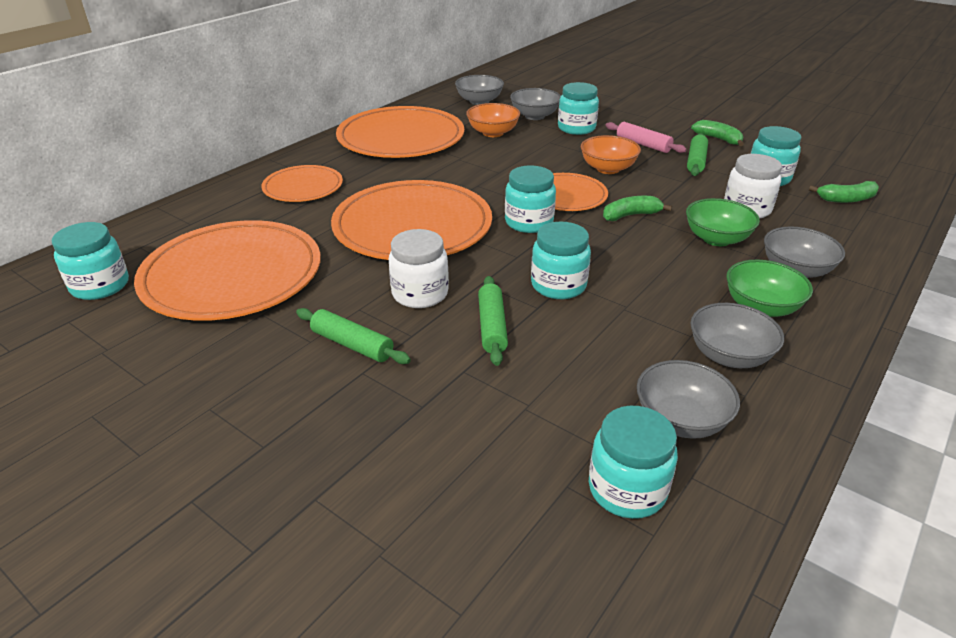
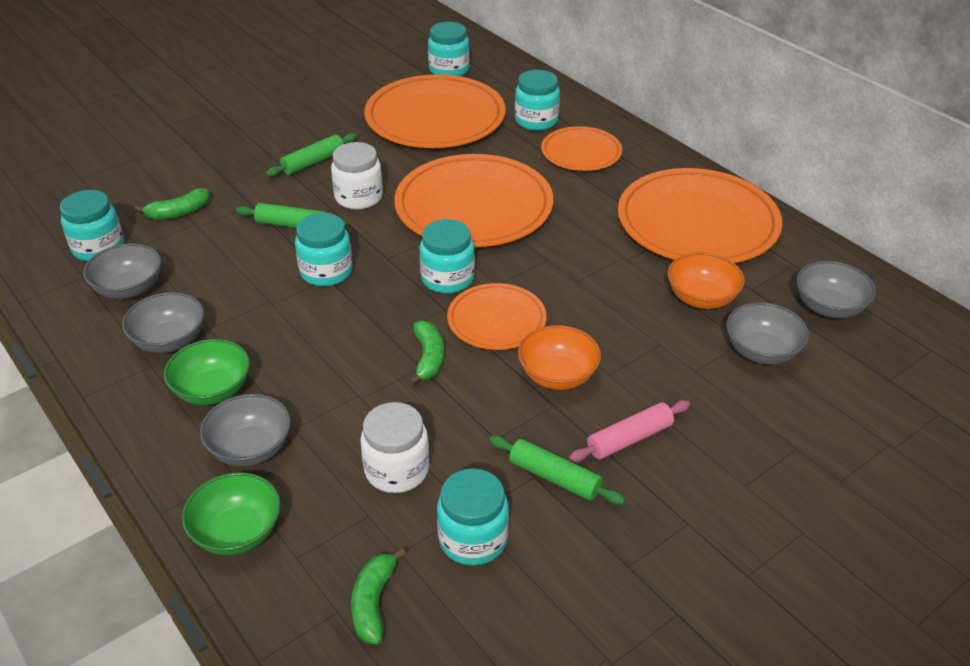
camera: 105 degrees right, 5 degrees up
(576, 128) = (706, 383): turquoise jar -> turquoise jar (536, 121)
(716, 239) = (344, 410): green bowl -> green bowl (237, 532)
(718, 139) = (632, 543): green banana -> green banana (179, 212)

